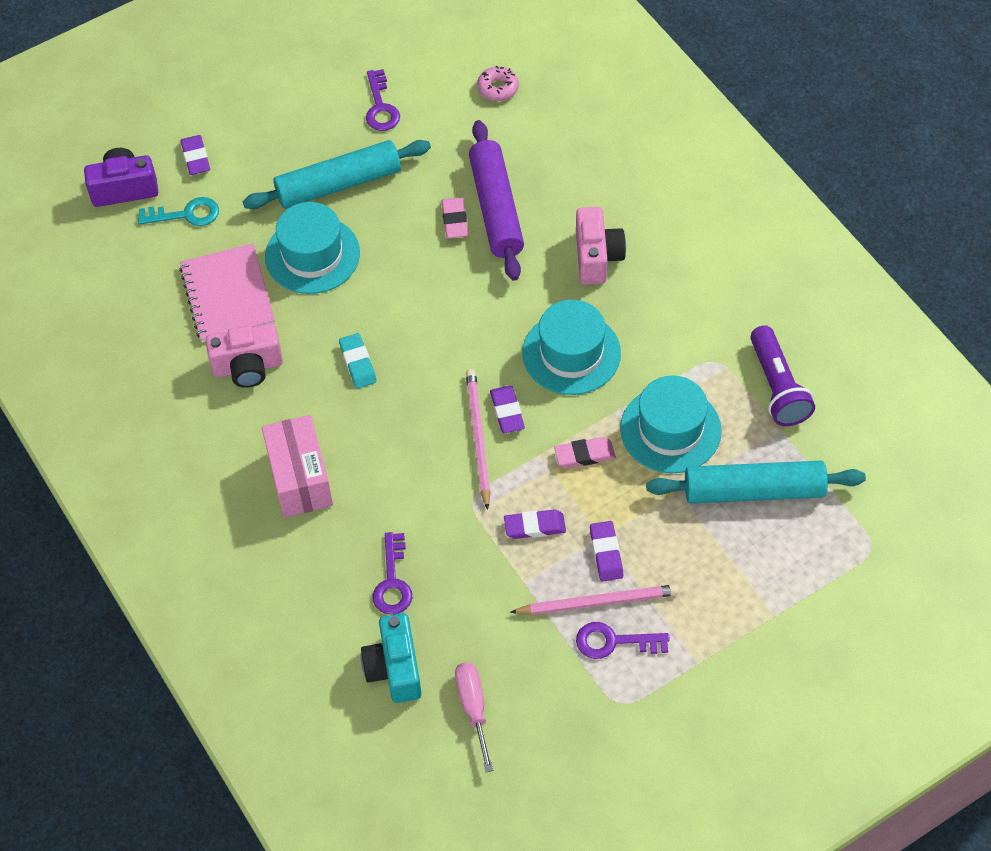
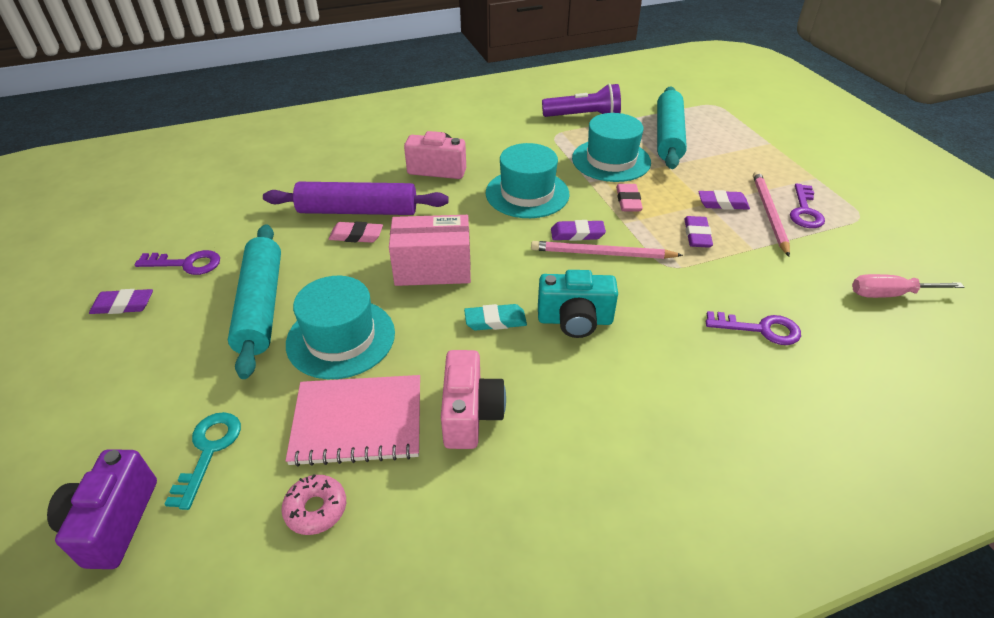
camera: 80 degrees left, 15 degrees down
(196, 157) = (126, 429): purple eraser -> purple eraser (123, 305)
(300, 479) = (633, 385): pink box -> pink box (433, 269)
(394, 668) = (860, 341): turquoise camera -> turquoise camera (575, 320)
(498, 88) = (227, 193): pink donut -> pink donut (316, 509)

